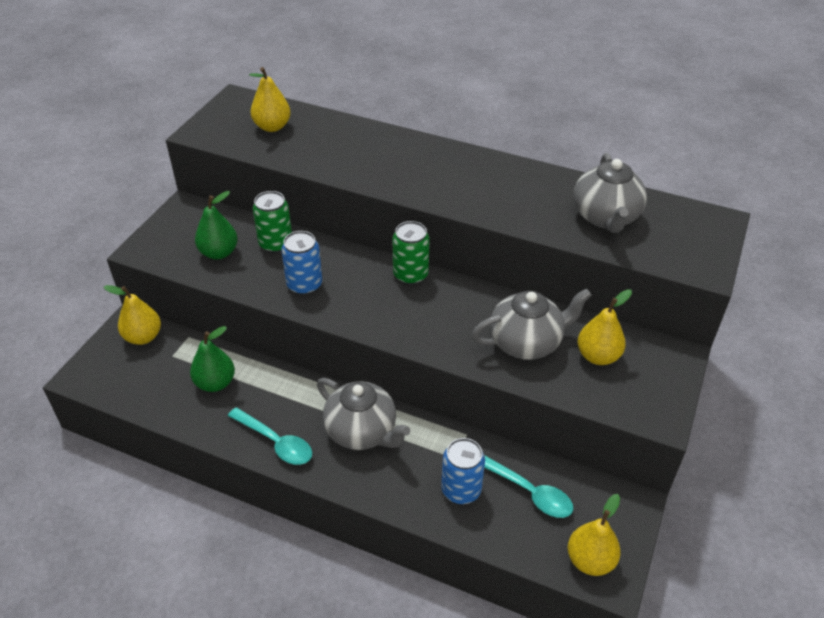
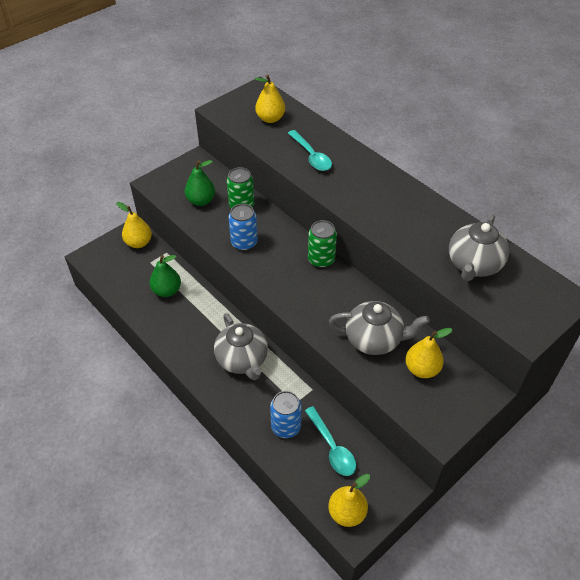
camera: 25 degrees right, 5 degrees up
(275, 442) = (183, 345): turquoise spoon -> turquoise spoon (311, 156)

